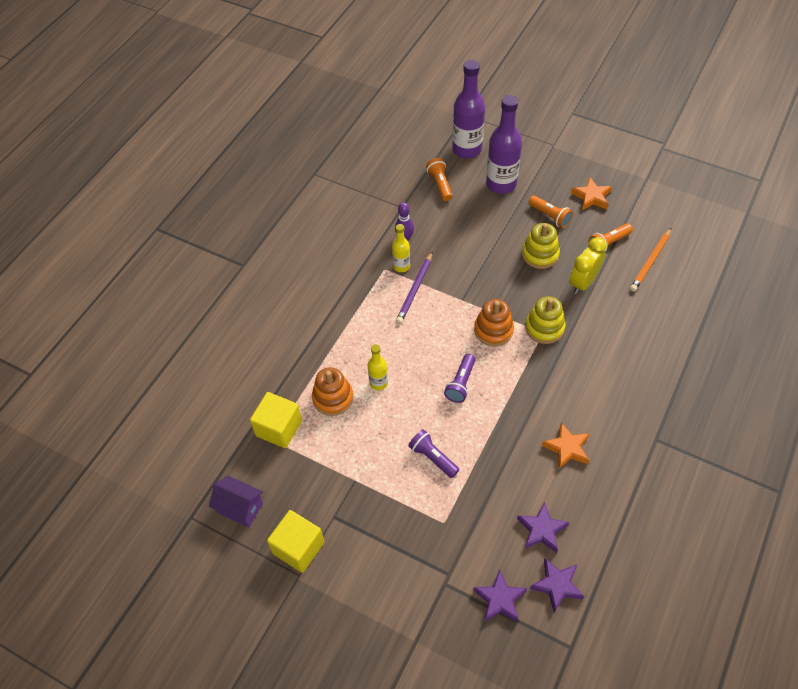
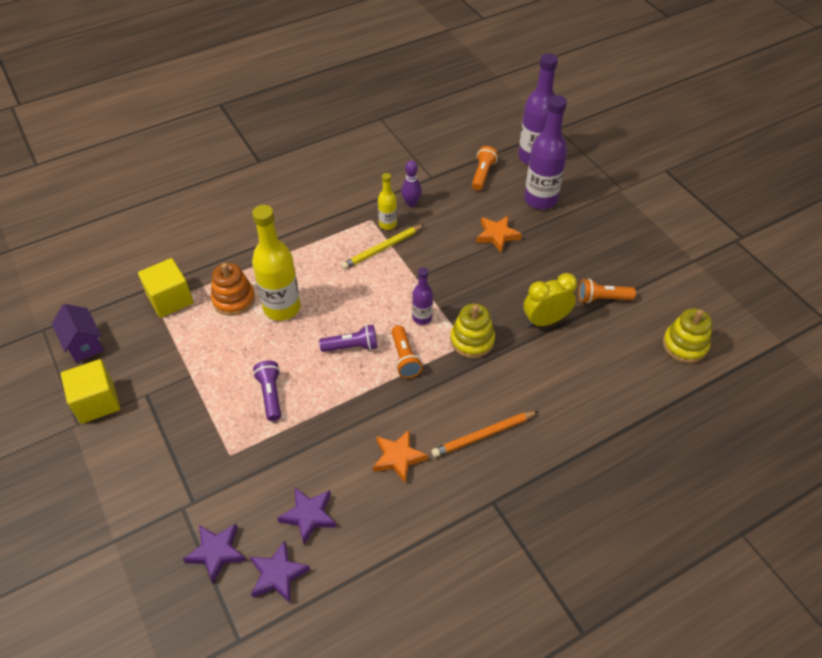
camera: 30 degrees right, 5 degrees down
(378, 383) = (282, 308): yellow bottle -> yellow bottle, size x1.91
(415, 289) = (382, 248): purple pencil -> yellow pencil
(461, 383) = (352, 346): purple flashlight -> purple flashlight turned 150 degrees counterclockwise
(493, 330) = (422, 318): orange stacking toy -> purple bottle
(540, 254) = (524, 275): yellow stacking toy -> yellow stacking toy (684, 345)
(550, 216) = (564, 248): orange flashlight -> orange flashlight (404, 358)
(591, 197) = (621, 250): orange star -> orange star (497, 235)
(650, 261) = (633, 336): orange pencil -> orange pencil (483, 435)

